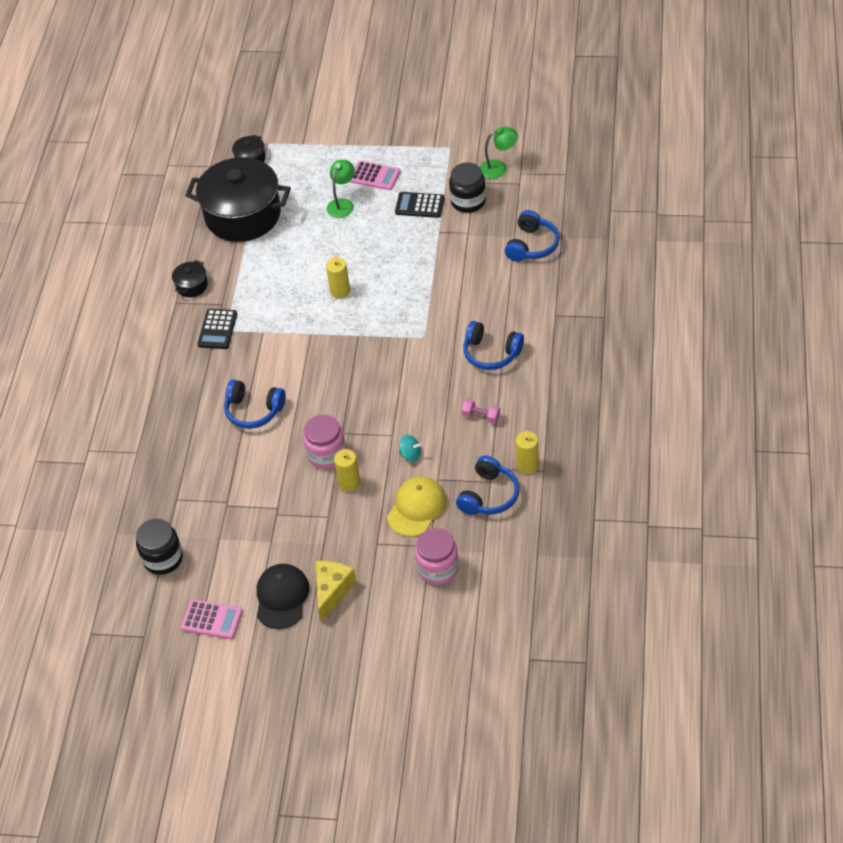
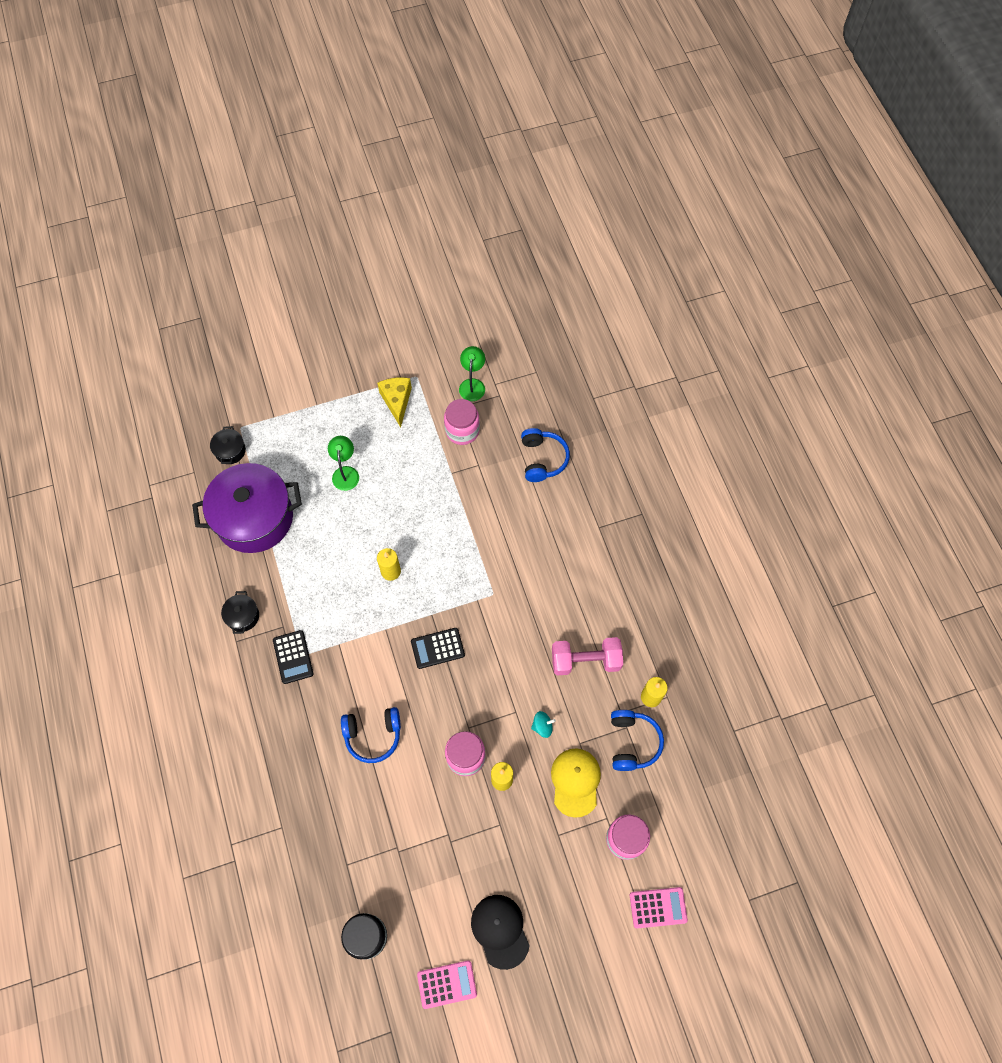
camera: 30 degrees left, 15 degrees up
(243, 215) = (254, 518): black pot -> purple pot
(332, 591) = (543, 904): yellow cheese -> yellow cheese (397, 401)
(375, 176) = (361, 431): pink calculator -> pink calculator (658, 907)
(419, 205) = (419, 450): black calculator -> black calculator (437, 648)
(468, 201) = (462, 430): black jar -> pink jar
(481, 416) = (585, 660): pink dumbbell -> pink dumbbell, size x1.94
(491, 353) = (562, 589): blue headphones -> none
(499, 168) = (472, 384): green lamp -> green lamp turned 45 degrees counterclockwise

